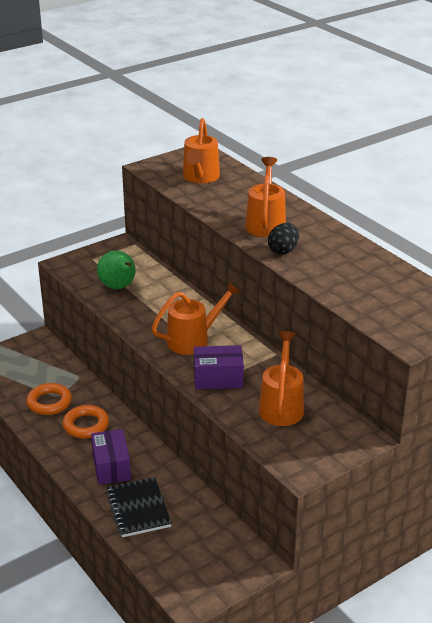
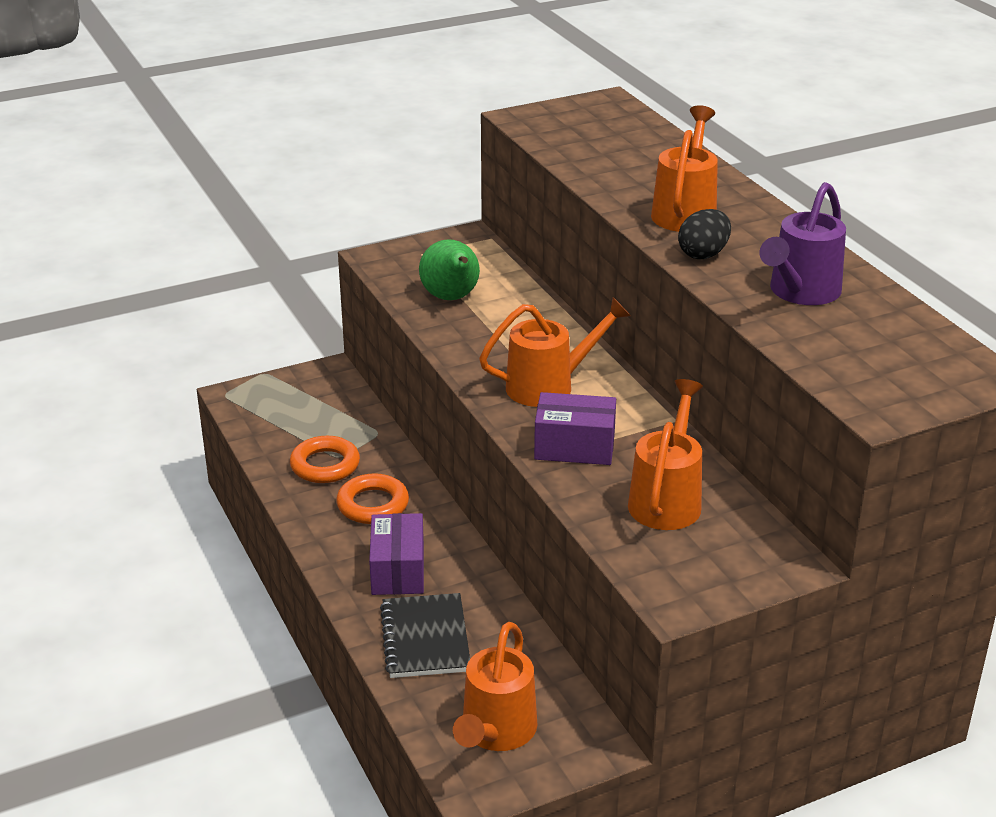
camera: 10 degrees right, 0 degrees up
(200, 178) = (598, 138): orange watering can -> orange watering can (495, 733)
(347, 271) = (800, 293): none -> purple watering can

